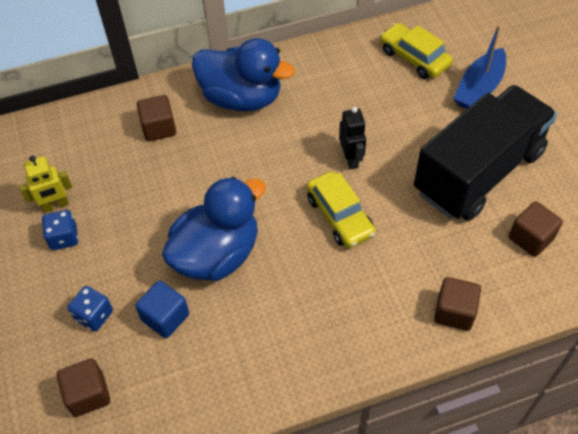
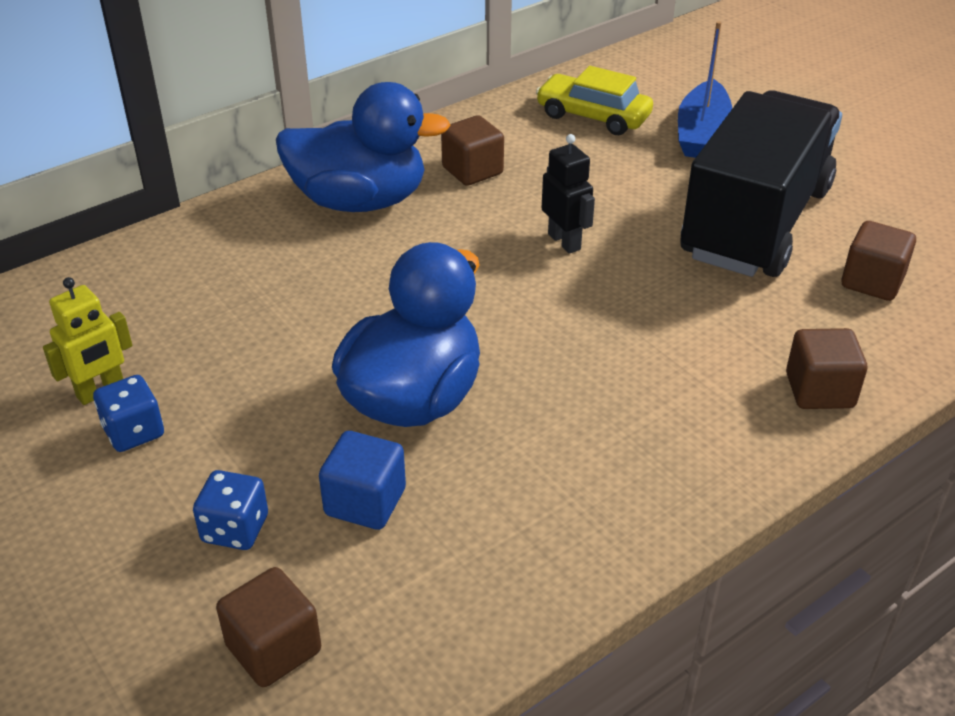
camera: 20 degrees left, 15 degrees down
(159, 128) = (241, 259): brown cube -> brown cube (472, 171)
(340, 216) = (584, 311): yellow car -> none

